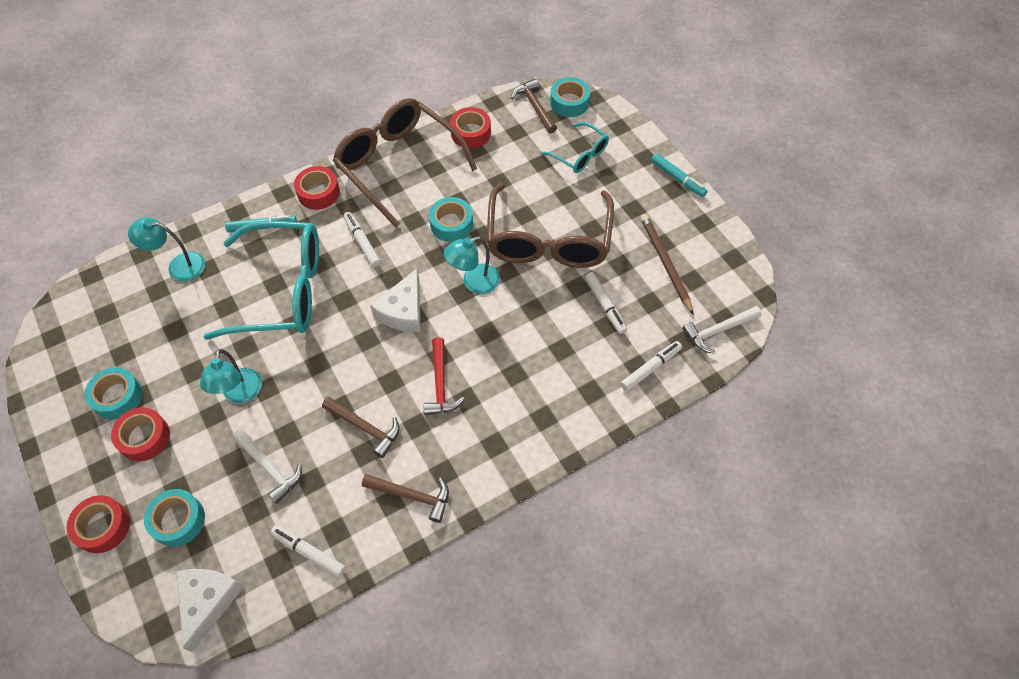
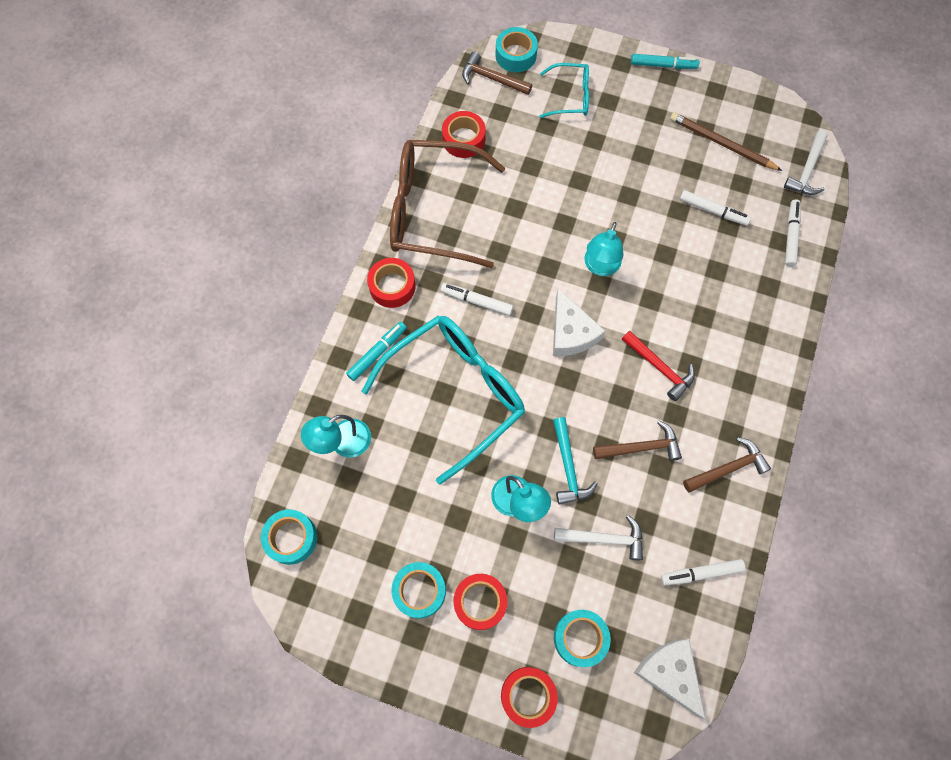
camera: 40 degrees left, 10 degrees up
(300, 399) = (568, 467): none -> turquoise hammer
(451, 224) = (532, 231): turquoise tape -> turquoise tape (291, 538)
(548, 239) = (619, 188): brown glasses -> none

